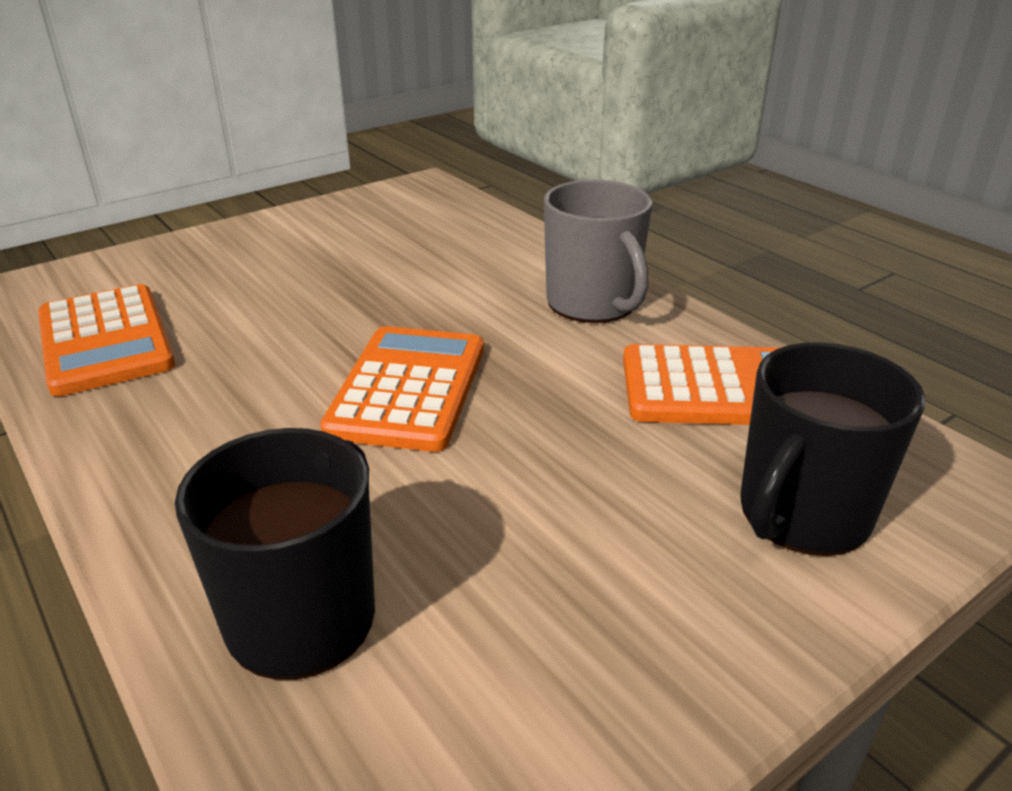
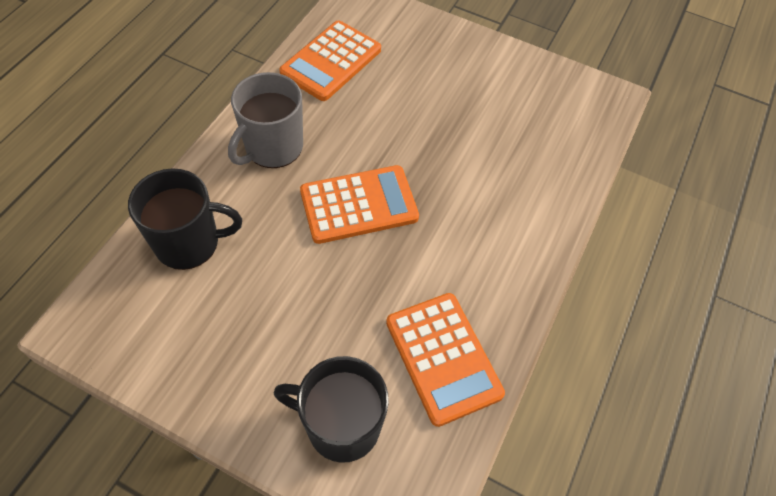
camera: 60 degrees right, 25 degrees up
(593, 303) = (504, 258): grey mug -> grey mug (273, 147)

